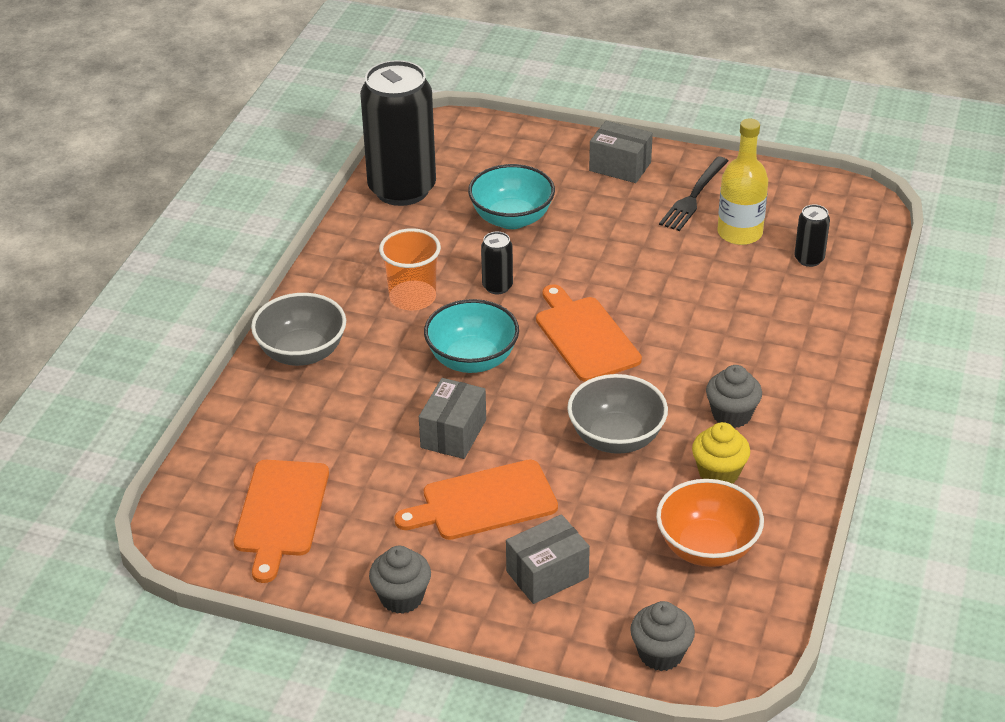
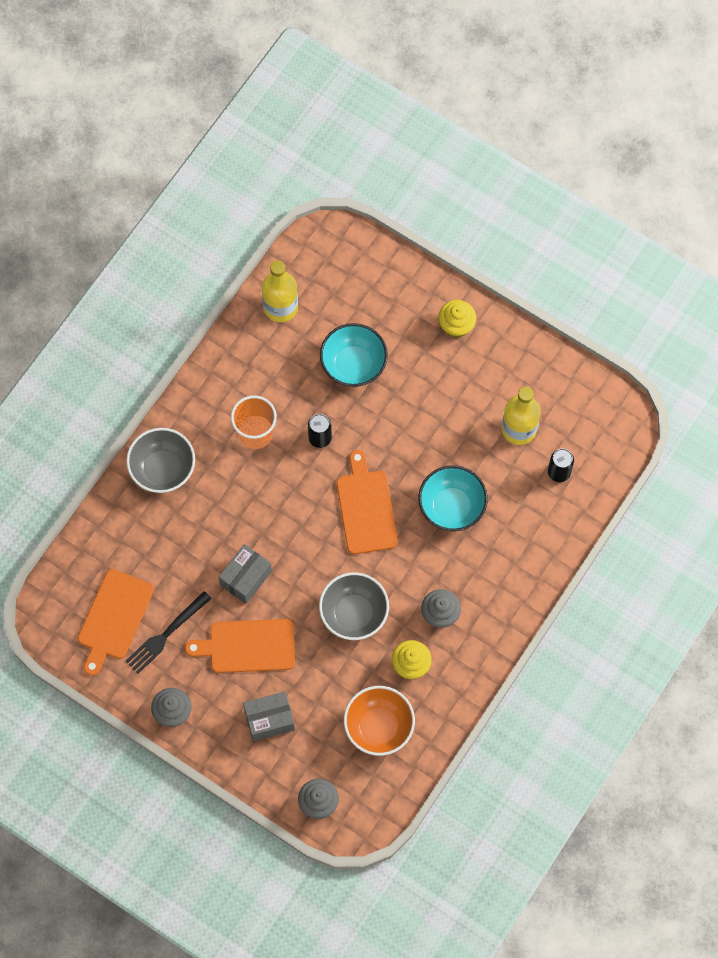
camera: 15 degrees right, 30 degrees up
(402, 189) = (280, 307): black can -> yellow bottle
(472, 360) = (279, 510): turquoise bowl -> turquoise bowl (451, 507)
(620, 166) = (456, 326): grey box -> yellow cupcake
(693, 196) = (500, 377): black fork -> black fork (166, 634)

